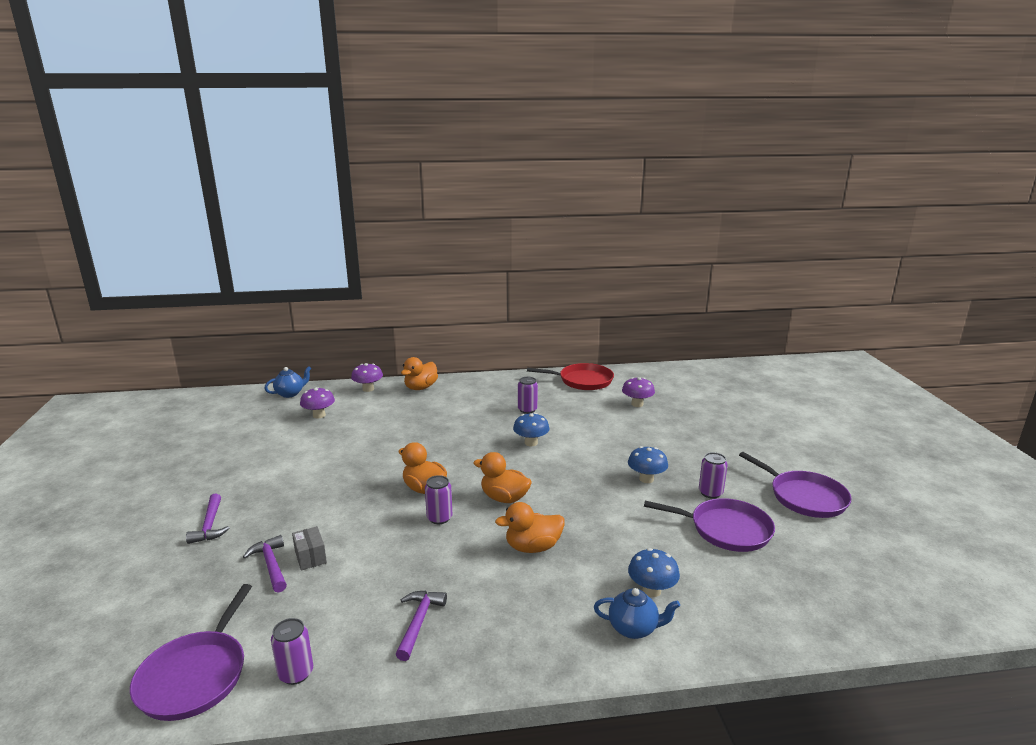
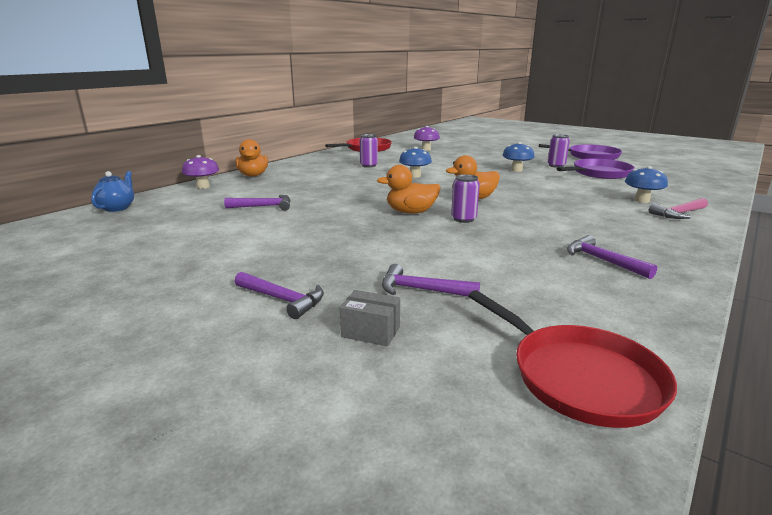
camera: 45 degrees left, 0 degrees up
(195, 675) = (579, 377): purple pan -> red pan
(296, 673) = (628, 323): purple can -> none
(310, 557) = (439, 271): grey box -> grey box (370, 332)
(319, 415) = (194, 209): purple mushroom -> none
(356, 432) = (264, 206): none -> purple hammer
(533, 547) = (550, 209): orange duck -> none
(633, 628) = (678, 214): blue teapot -> pink hammer

